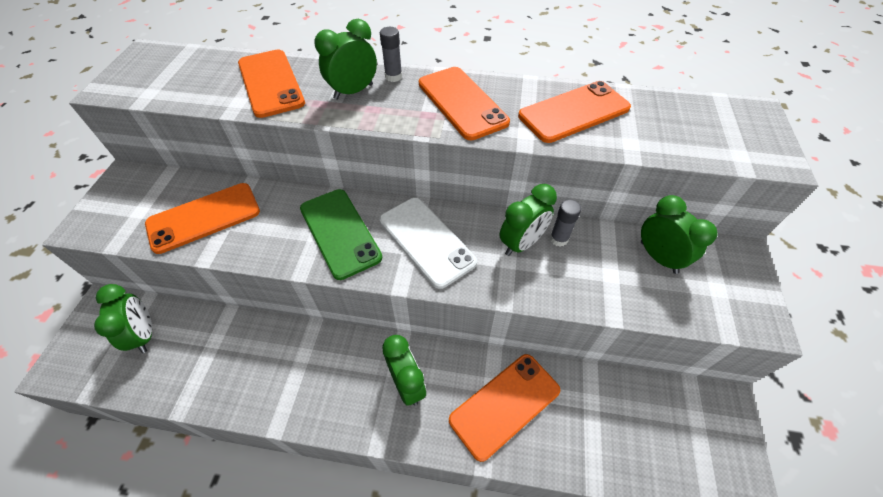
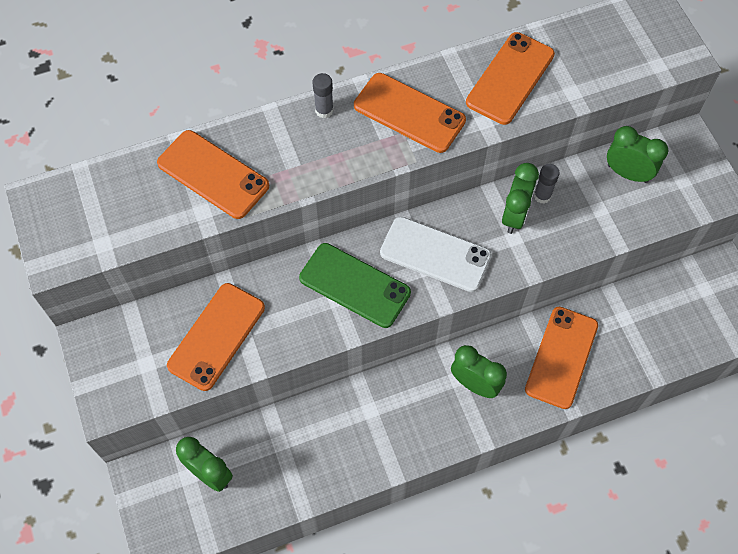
camera: 30 degrees left, 10 degrees up
(353, 92) = (301, 147): green clock -> none

